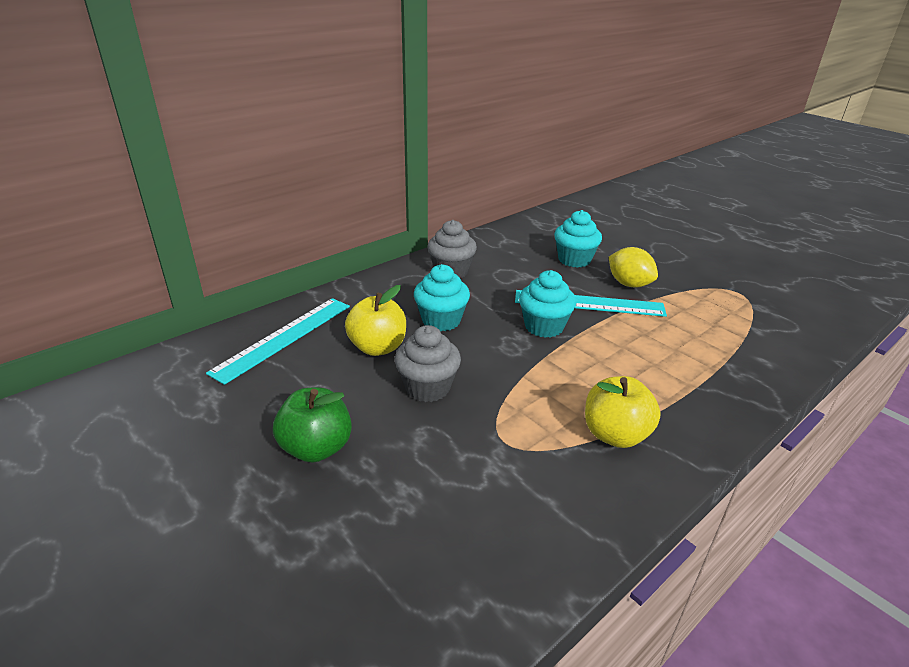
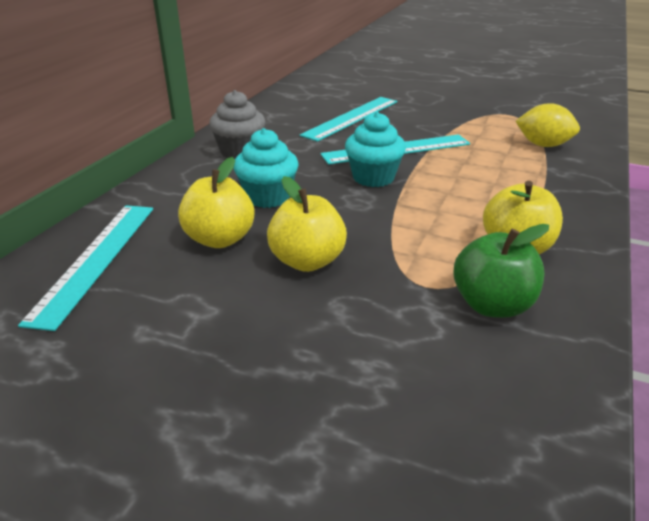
camera: 25 degrees left, 0 degrees up
(316, 448) = (233, 359): green apple -> green apple (492, 305)
(427, 387) = (307, 261): grey cupcake -> yellow apple
(574, 260) = (351, 118): turquoise cupcake -> turquoise ruler
(629, 284) = (416, 127): yellow lemon -> yellow lemon (543, 145)

